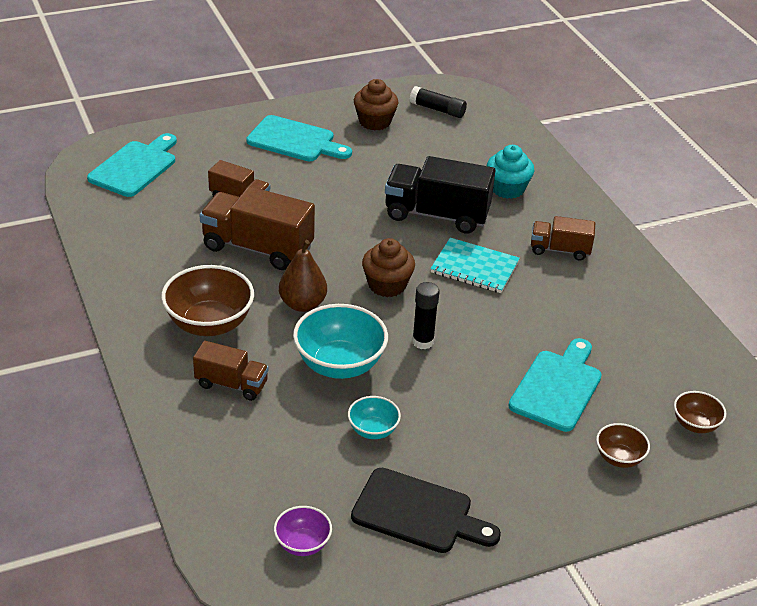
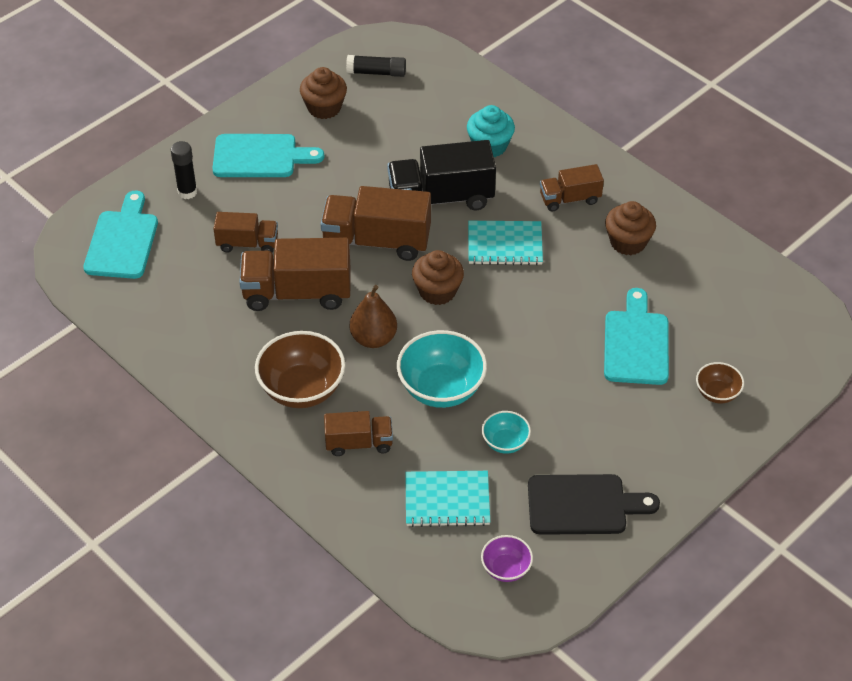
camera: 20 degrees left, 10 degrees up
(283, 461) = (447, 500): none -> turquoise notebook
(356, 230) = (377, 241): none -> brown truck
(423, 342) = (500, 339): black glue stick -> black glue stick (187, 192)
(597, 300) = (628, 242): none -> brown cupcake
(695, 424) = (763, 338): brown bowl -> none

